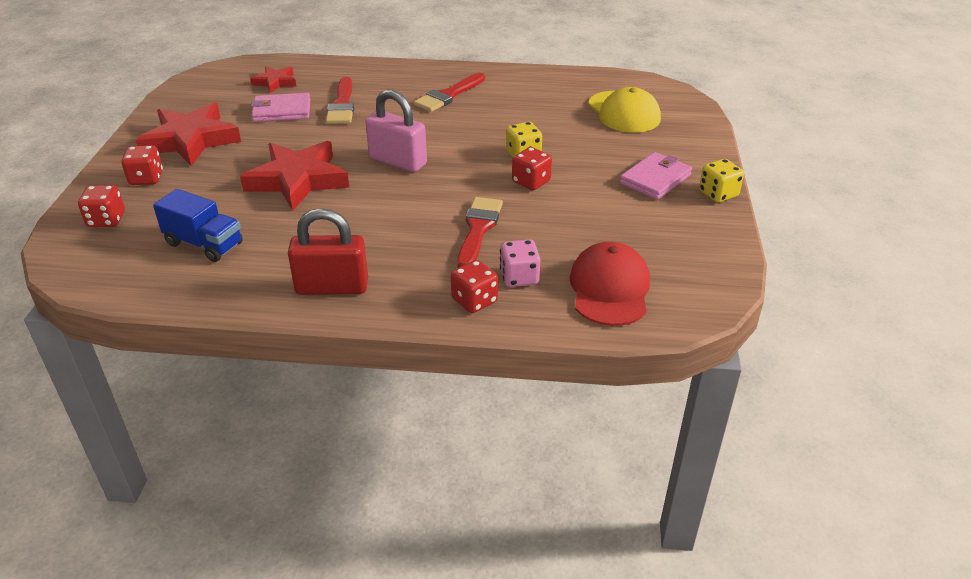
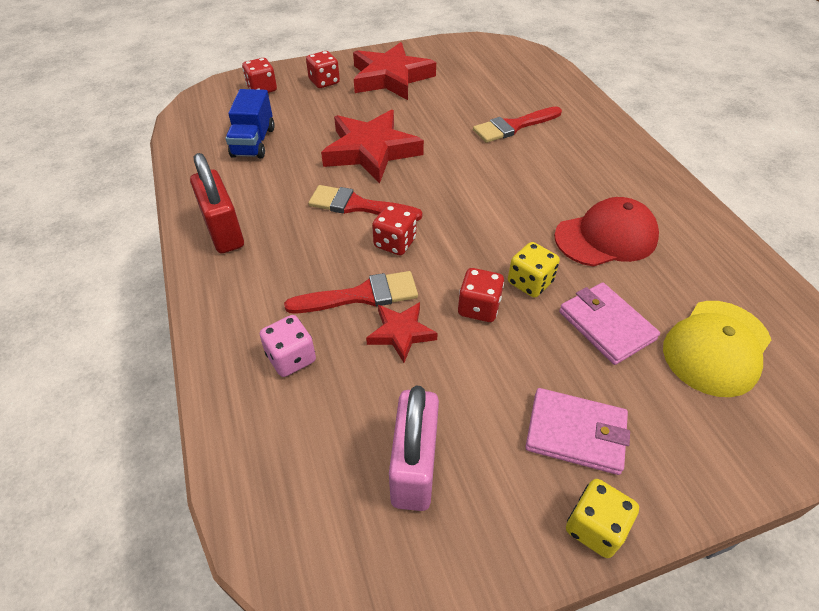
camera: 65 degrees right, 10 degrees up
(275, 82) = (516, 78): red star -> red star (401, 333)
(281, 111) = (472, 100): pink wallet -> pink wallet (606, 325)
(398, 161) = (444, 196): pink padlock -> pink padlock (414, 466)
(448, 95) = (599, 184): red brush -> red brush (358, 206)
(474, 301) = (238, 335): red dice -> red dice (395, 243)
(609, 289) = (304, 451): red cap -> red cap (606, 237)

